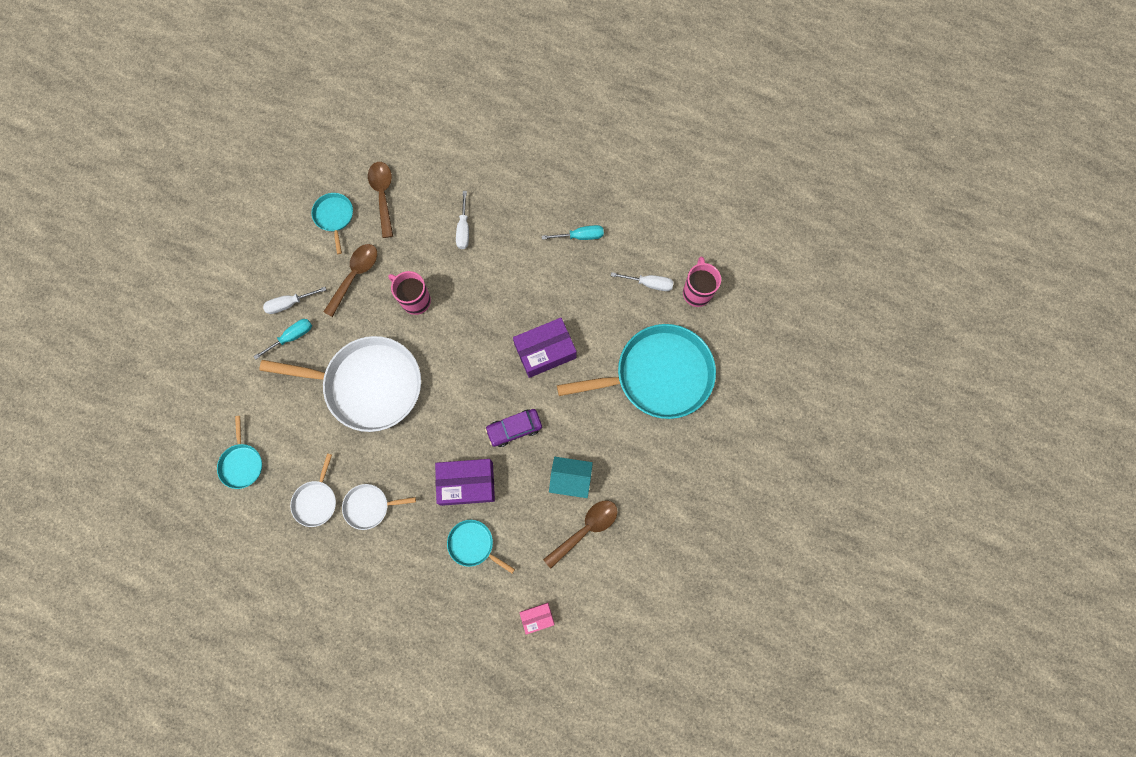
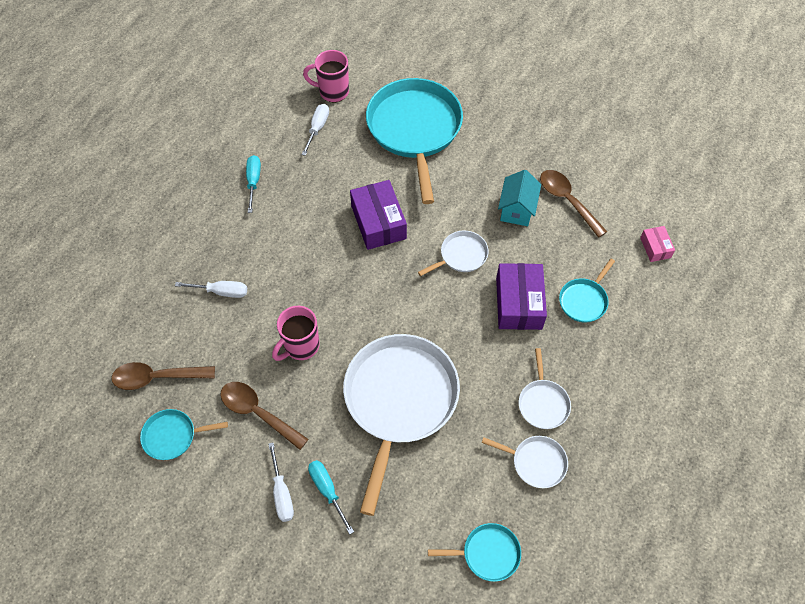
camera: 85 degrees left, 15 degrees down
(514, 429) = (461, 255): purple car -> white pan

